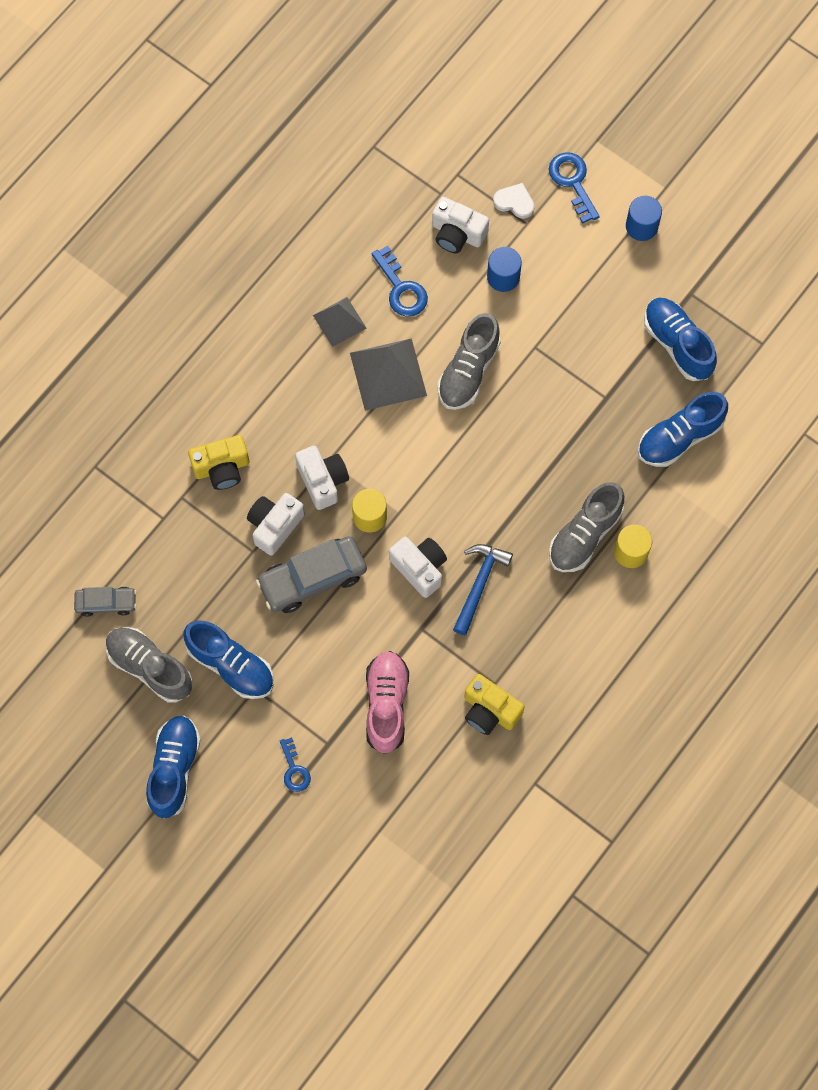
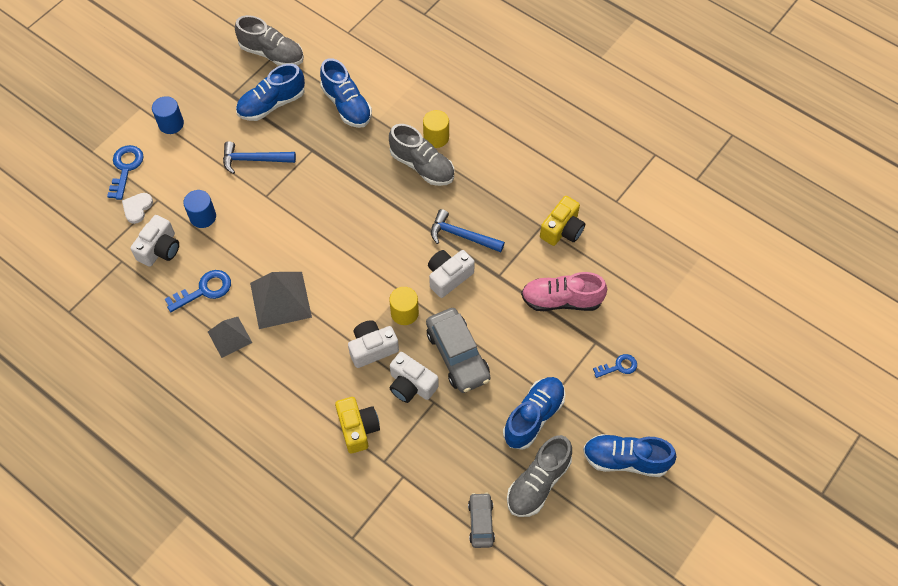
camera: 90 degrees left, 10 degrees down
(468, 371) = (282, 242): grey shoe -> grey shoe (272, 54)
(572, 182) = (125, 168): blue key -> blue key turned 120 degrees clockwise
(589, 329) = (254, 160): none -> blue hammer

